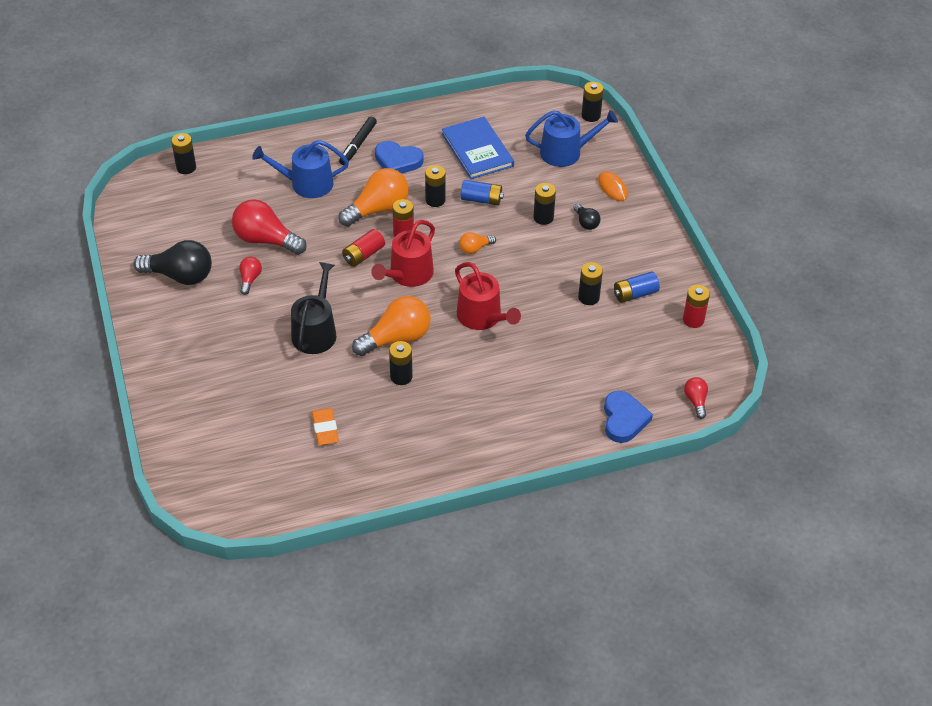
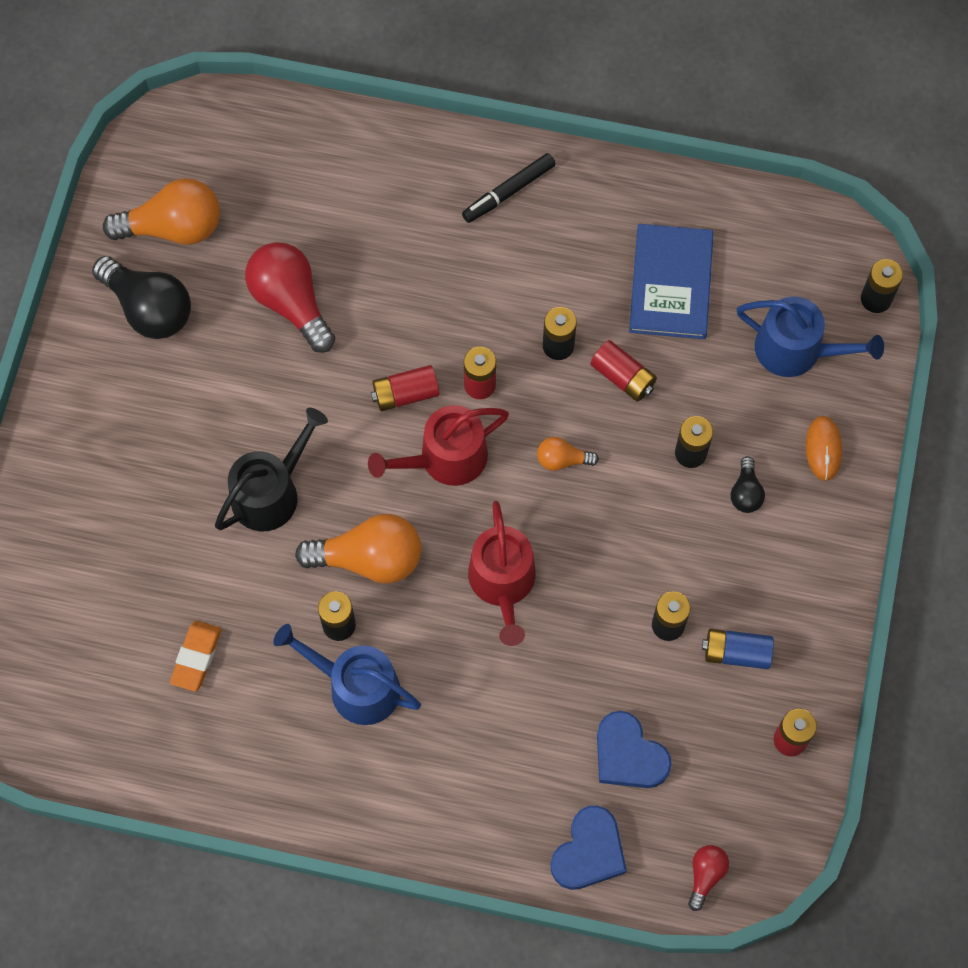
camera: 30 degrees right, 20 degrees up
(186, 167) = (254, 121): black battery -> none
(250, 279) = (234, 360): red light bulb -> none
(306, 184) = (398, 229): blue watering can -> blue watering can (356, 686)
(378, 209) = (470, 323): orange light bulb -> orange light bulb (173, 228)
(398, 161) = (547, 249): blue heart -> blue heart (628, 755)
(481, 199) = (623, 377): blue battery -> red battery

